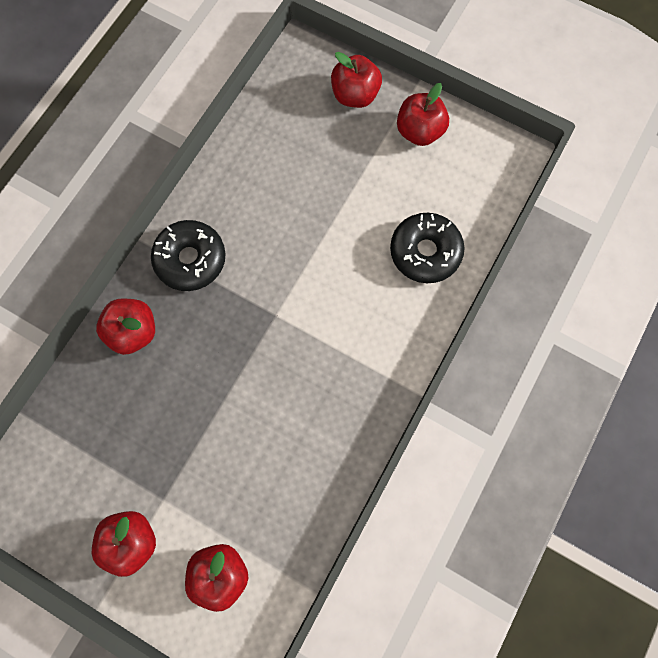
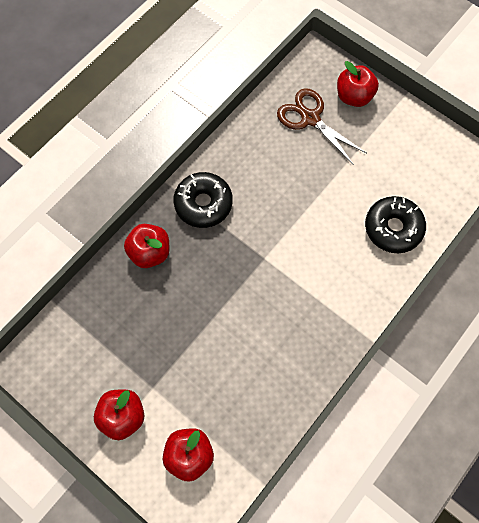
camera: 10 degrees right, 5 degrees down
(306, 131) = (310, 118): none -> brown scissors
(419, 131) = (402, 133): red apple -> none

